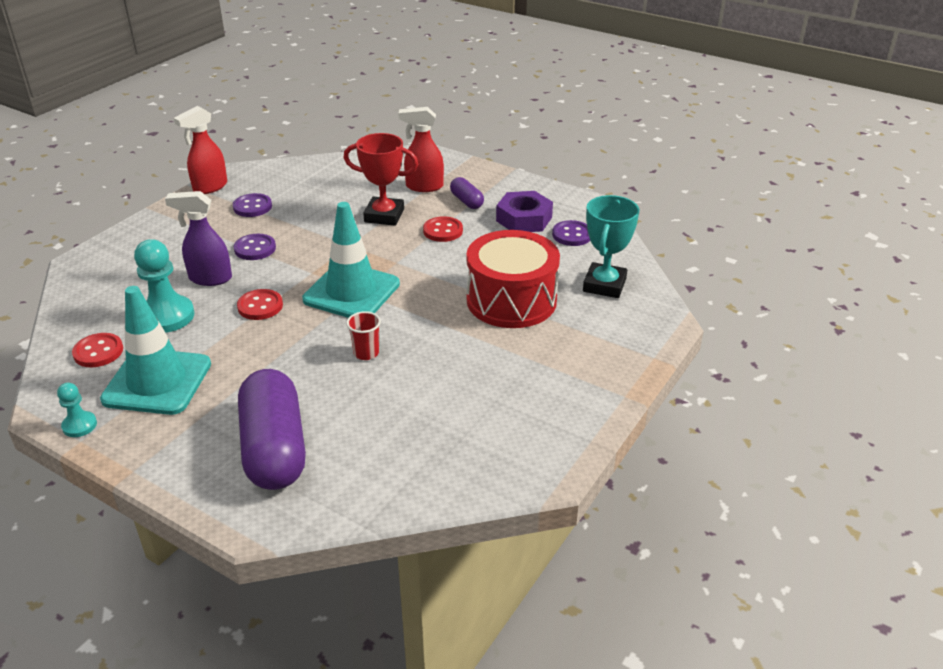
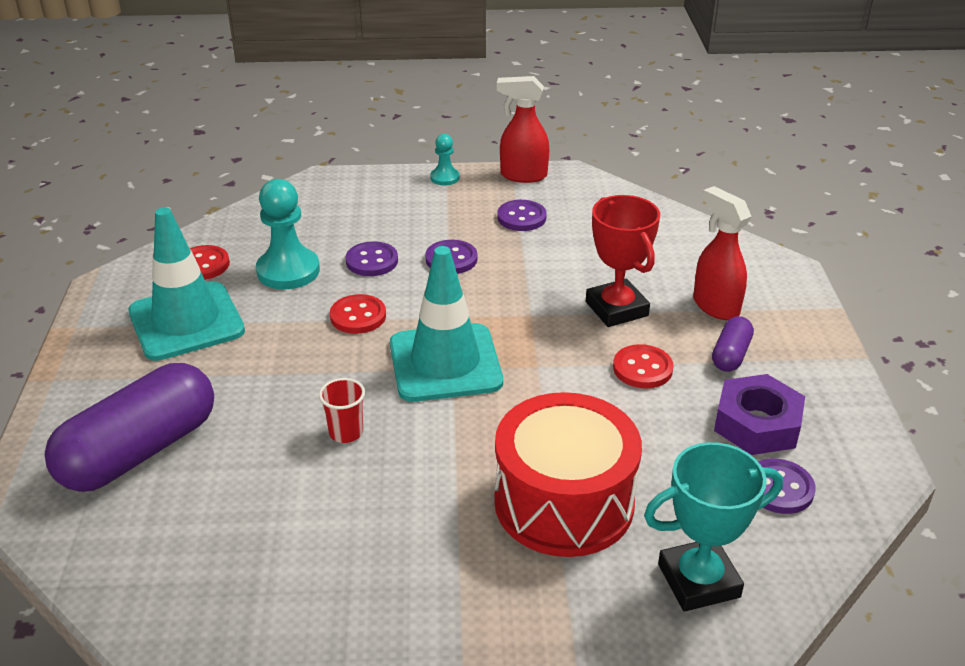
camera: 55 degrees right, 0 degrees up
(79, 425) = (94, 314): turquoise pawn -> turquoise pawn (445, 178)
(209, 278) = (372, 261): purple spray bottle -> purple button

